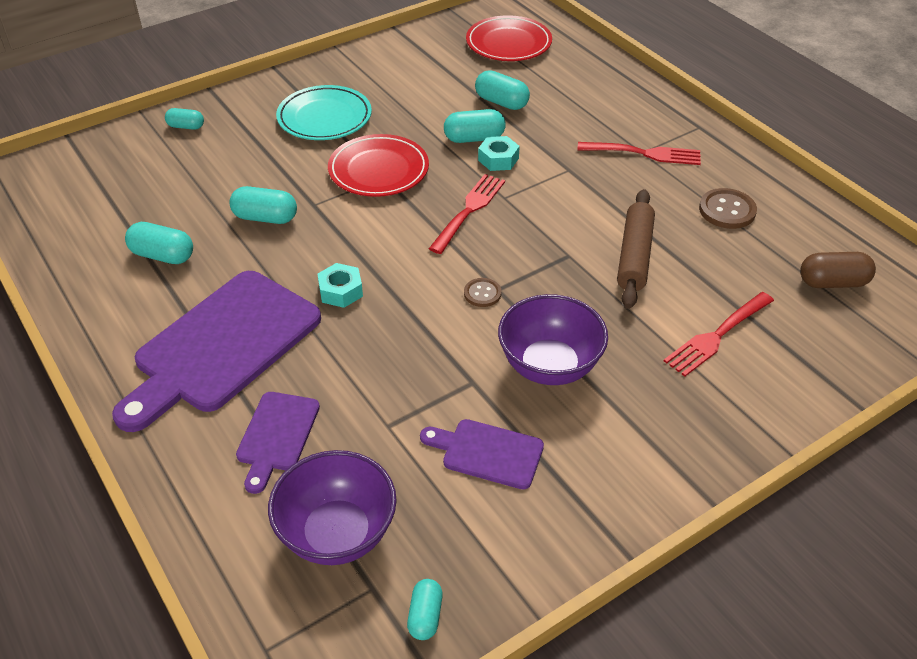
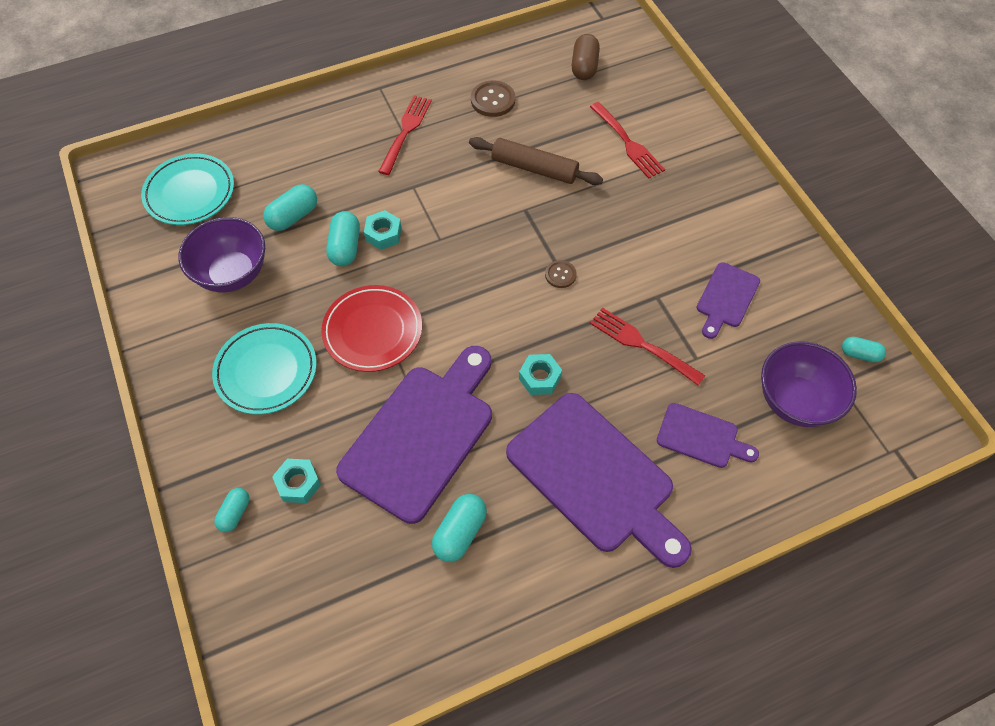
camera: 80 degrees left, 15 degrees up
(213, 154) = (298, 483): none -> turquoise nut
(265, 218) = (422, 435): turquoise capsule -> purple cutting board
(469, 210) = (452, 267): red fork -> red fork (642, 344)
(508, 43) = (190, 193): red plate -> turquoise plate
(549, 366) = (646, 246): purple bowl -> purple bowl (232, 273)

